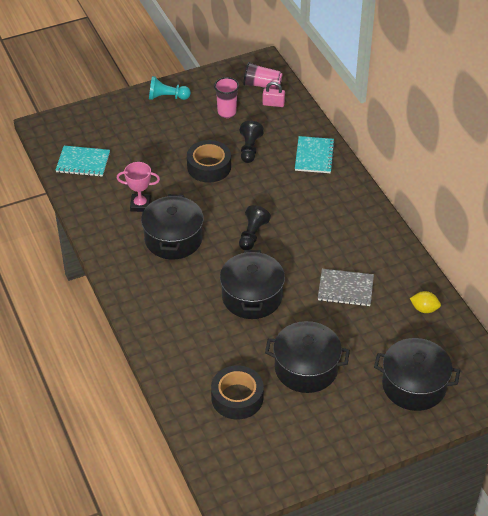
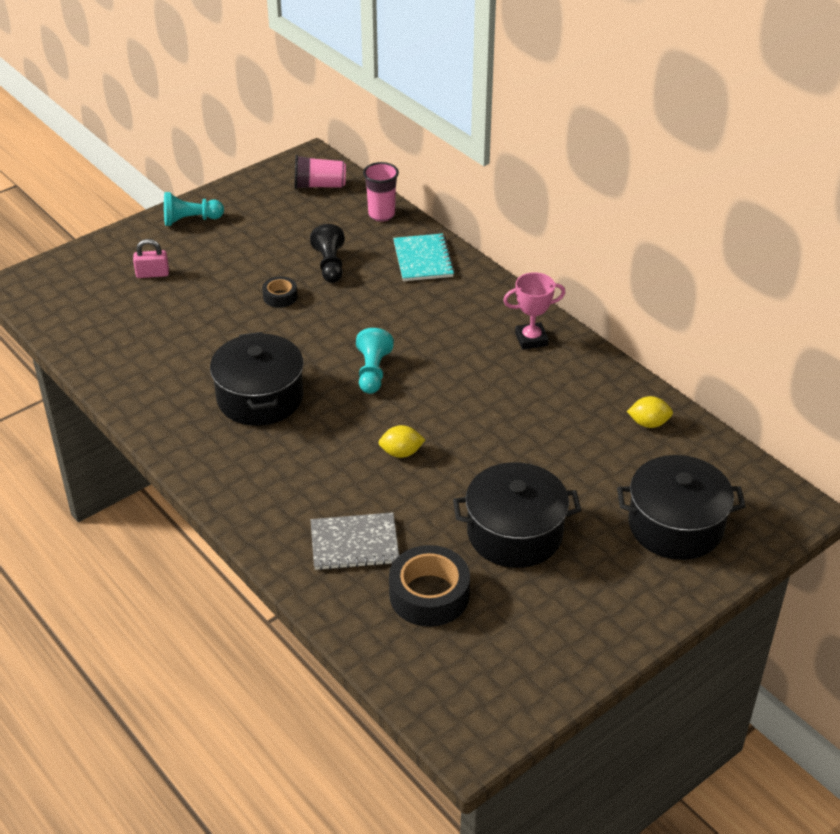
camera: 15 degrees left, 5 degrees down
(83, 162) = (93, 321): turquoise notebook -> none
(140, 205) = (196, 362): pink trophy -> pink trophy (531, 339)
(209, 167) = (280, 296): black tape -> black tape, size x0.53
(227, 112) = (282, 226): pink cup -> pink cup (381, 215)
(252, 235) = (373, 372): black pawn -> turquoise pawn
(252, 297) = (401, 453): black pot -> yellow lemon
(273, 104) = (343, 205): pink padlock -> pink padlock (152, 274)
(345, 289) = (530, 418): grey notebook -> grey notebook (354, 543)

